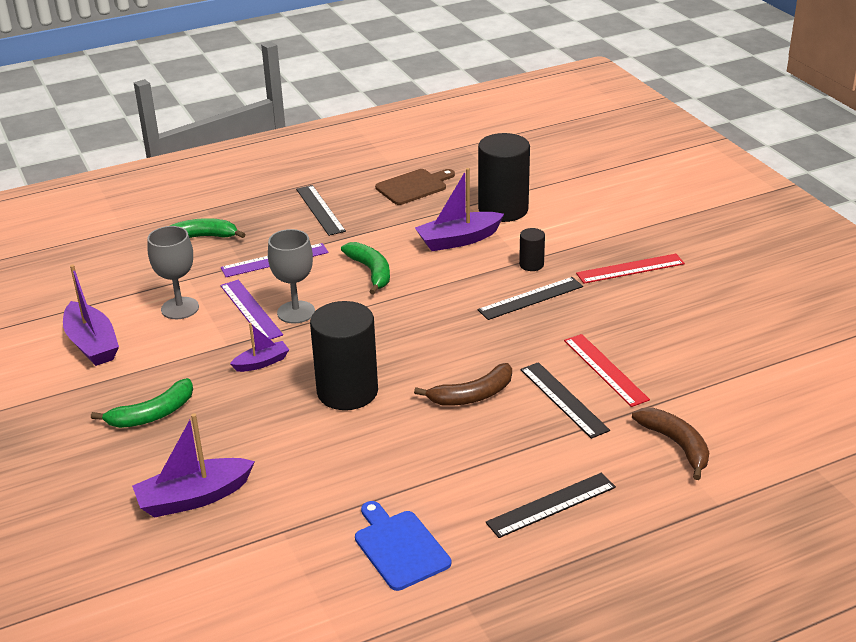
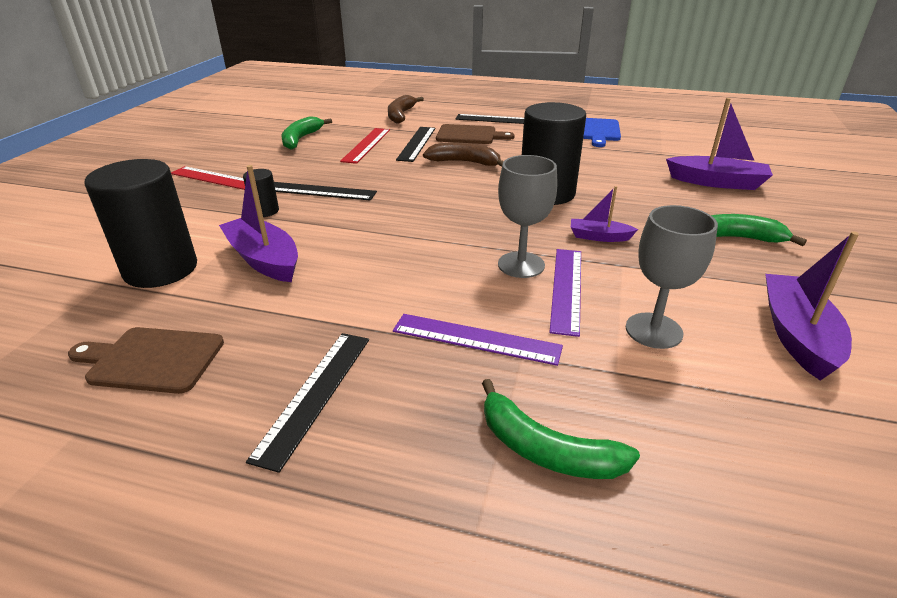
camera: 140 degrees left, 0 degrees up
(371, 272) = (395, 269): green banana -> green banana (301, 139)
(458, 240) = (264, 260): purple boat -> purple boat turned 150 degrees counterclockwise
(535, 446) = (469, 135): none -> brown cutting board

